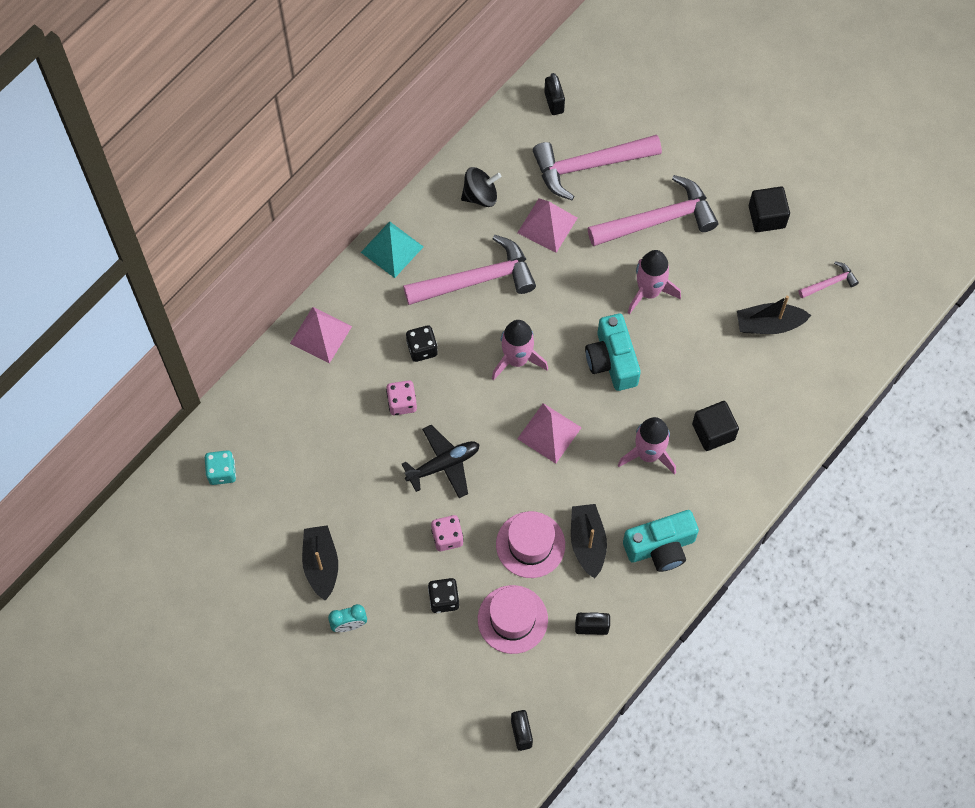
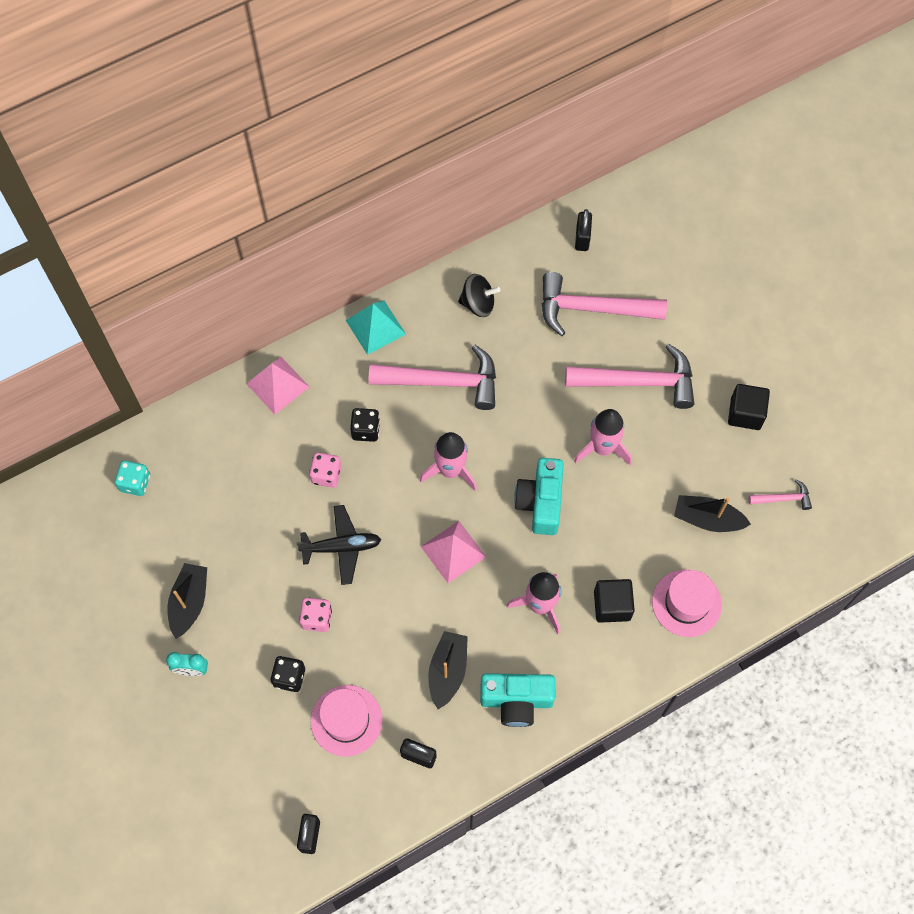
camera: 20 degrees right, 0 degrees up
(530, 544) = (392, 653): pink hat -> pink hat (686, 603)
(547, 225) = (530, 352): pink pyramid -> none

